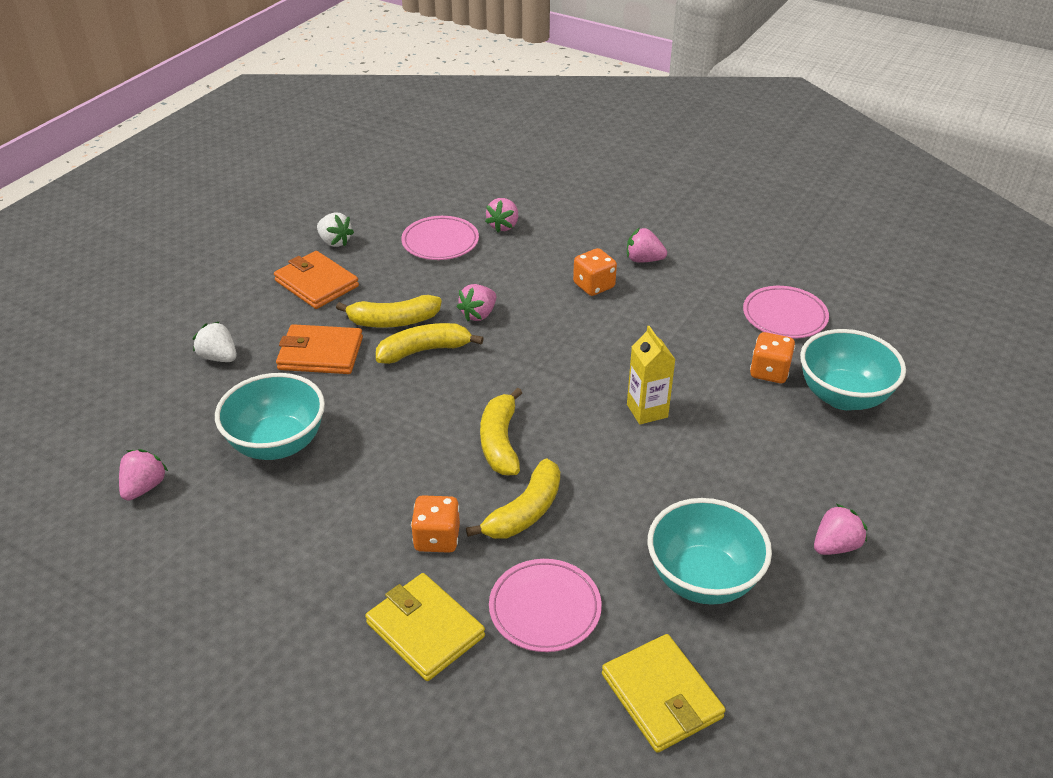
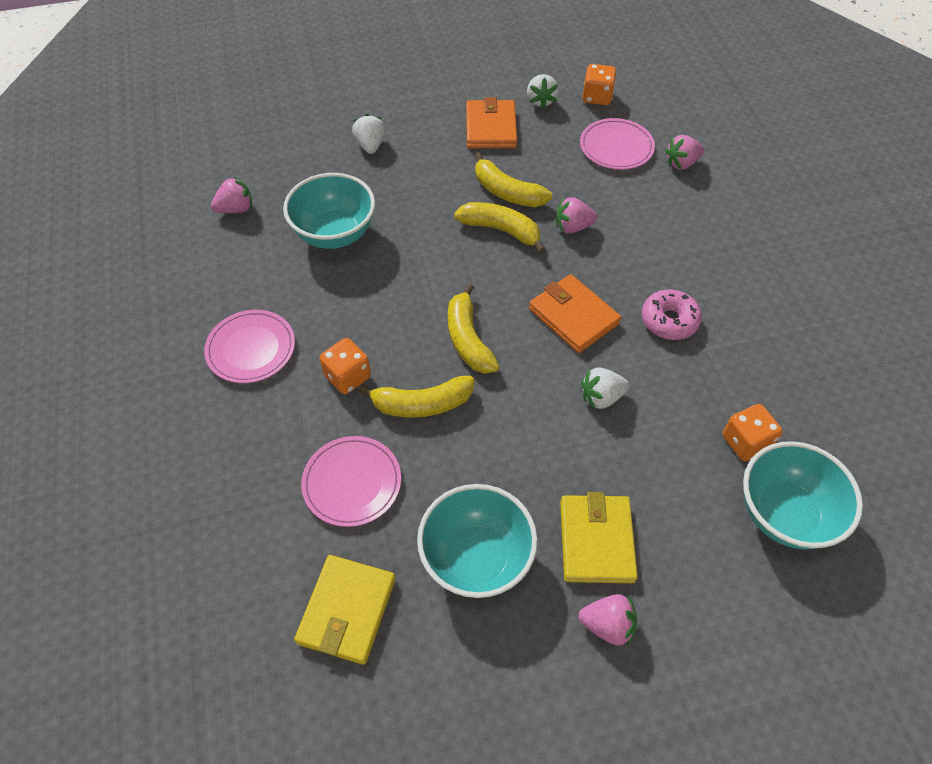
camera: 45 degrees right, 15 degrees up
(320, 353) = (432, 185): orange wallet -> orange wallet (573, 316)
(425, 630) = (270, 433): yellow wallet -> yellow wallet (596, 541)
(500, 442) = (468, 339): yellow banana -> yellow banana turned 60 degrees counterclockwise
(594, 286) = (691, 263): orange dice -> orange dice (597, 97)
(627, 331) = (669, 321): none -> pink donut
(643, 260) = (763, 267): pink strawberry -> none
(647, 411) = (601, 397): yellow carton -> white strawberry
(784, 316) = (827, 404): pink plate -> pink plate (251, 349)

